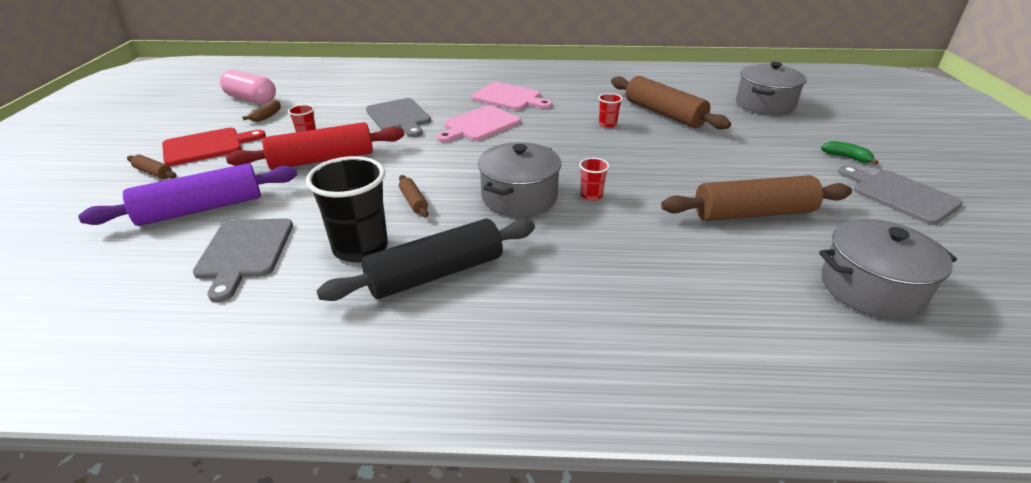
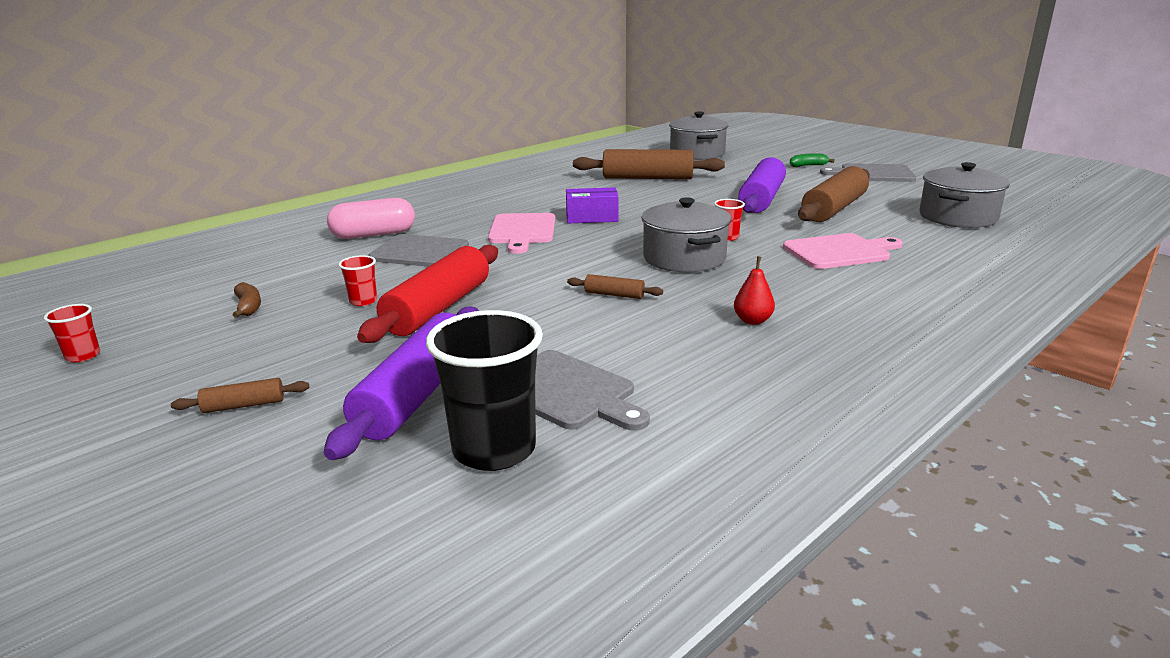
camera: 45 degrees left, 10 degrees down
(207, 146) = (247, 357): red cutting board -> none
(251, 99) = (170, 303): pink capsule -> pink capsule (374, 234)
(360, 248) = (658, 337): black cup -> black cup (494, 449)
(435, 274) = (752, 321): black rolling pin -> red pear
(509, 97) = (495, 206): pink cutting board -> pink cutting board (839, 251)
(543, 133) = (592, 218): none -> purple box
(607, 124) = (625, 196): red cup -> red cup (83, 356)
(709, 173) = (761, 199): none -> purple rolling pin

